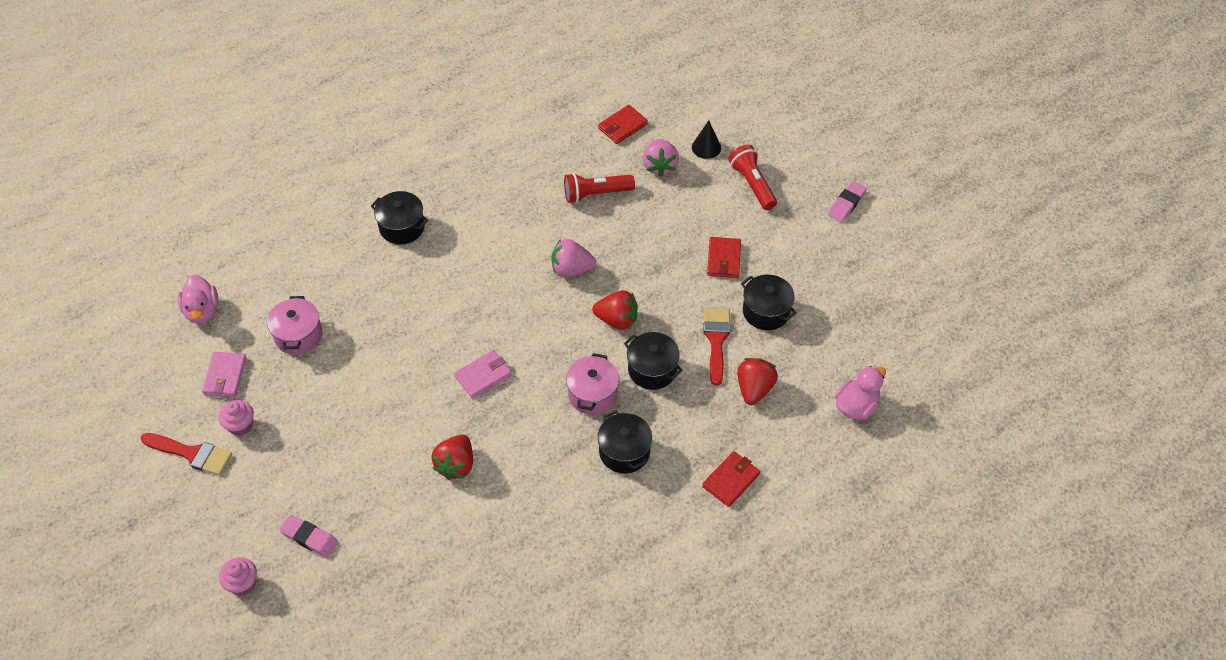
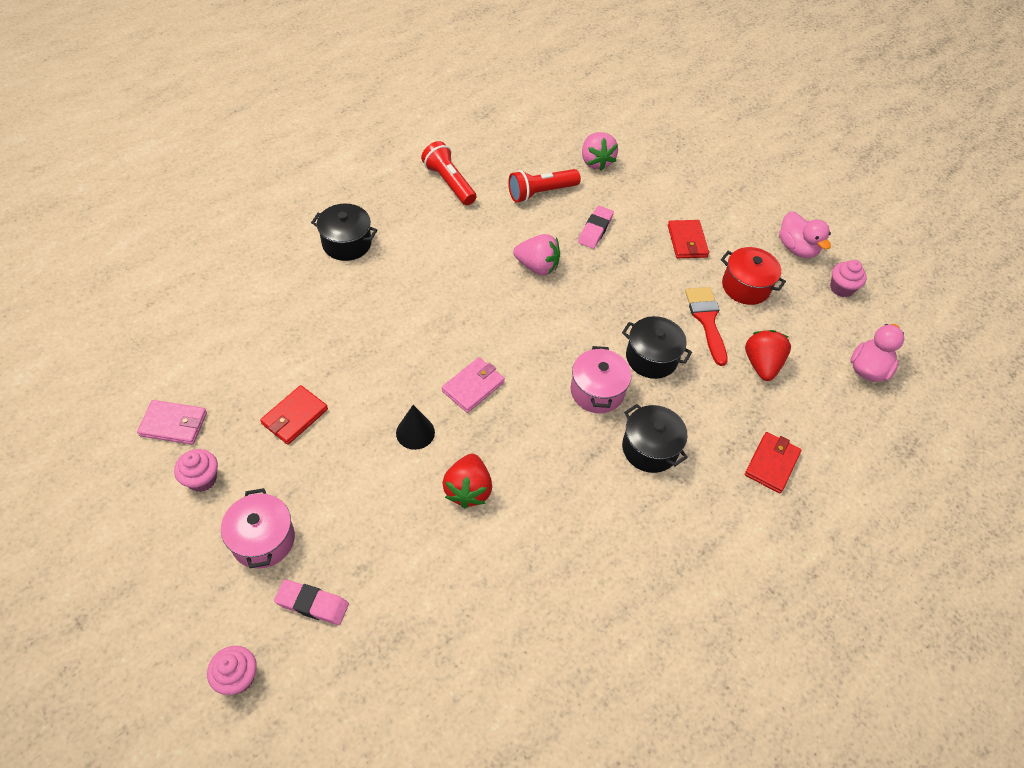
camera: 15 degrees left, 0 degrees up
(192, 454) = (146, 521): red brush -> none
(202, 311) = (135, 354): pink duck -> pink duck (797, 248)
(225, 376) = (174, 424): pink wallet -> pink wallet turned 75 degrees counterclockwise
(298, 335) = (253, 368): pink pot -> pink pot (263, 540)
(571, 269) = (537, 266): pink strawberry -> pink strawberry turned 150 degrees counterclockwise
(617, 320) = (599, 311): red strawberry -> none
(622, 126) = (548, 129): red wallet -> red wallet (295, 417)
(706, 147) = (635, 141): black cone -> black cone (415, 432)
(752, 184) = (690, 170): red flashlight -> red flashlight (449, 183)
(766, 311) = (745, 286): black pot -> red pot
(846, 204) = (785, 180): pink eraser -> pink eraser (595, 230)
(861, 324) = (841, 288): none -> pink cupcake

